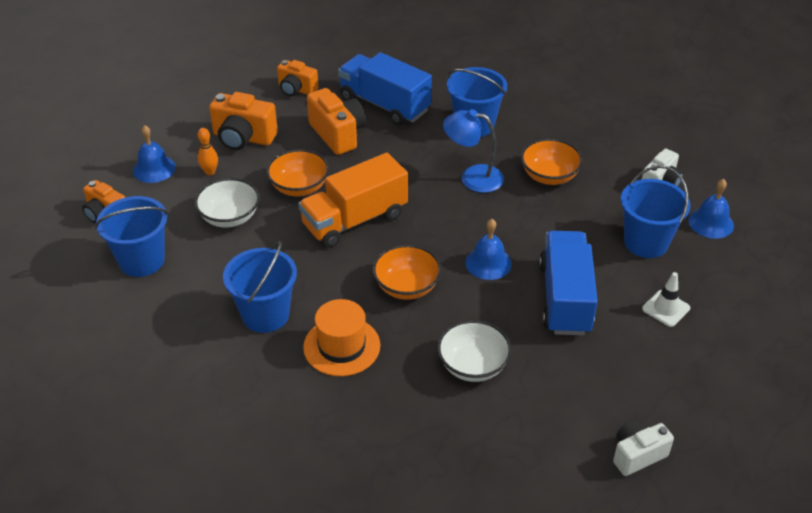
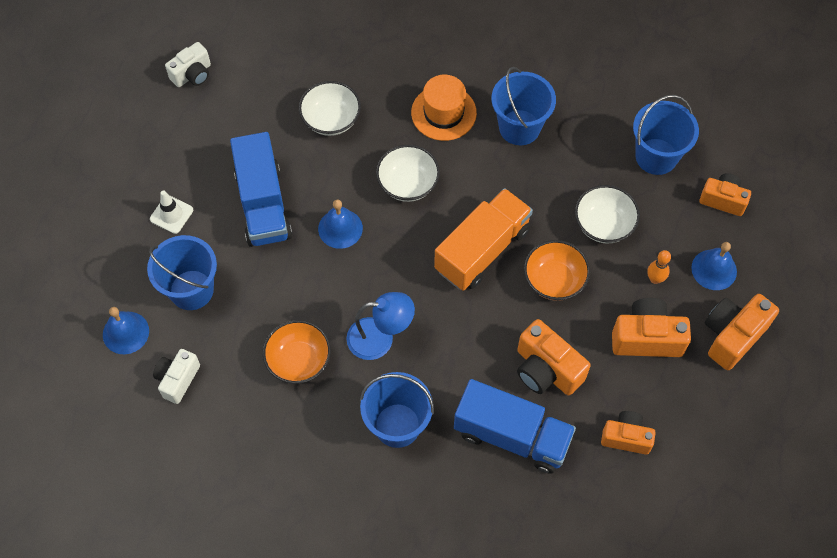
camera: 165 degrees right, 20 degrees up
(172, 127) = (732, 336): none -> orange camera
(407, 287) = (408, 184): orange bowl -> white bowl

